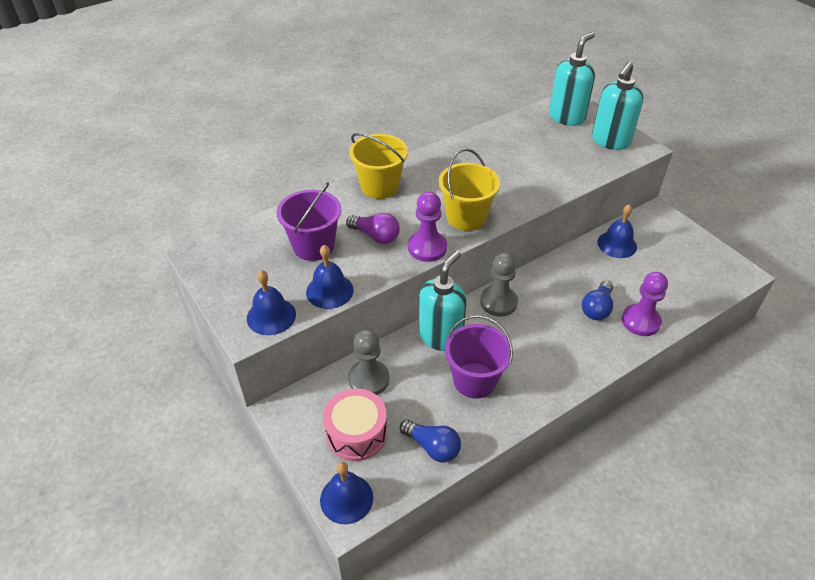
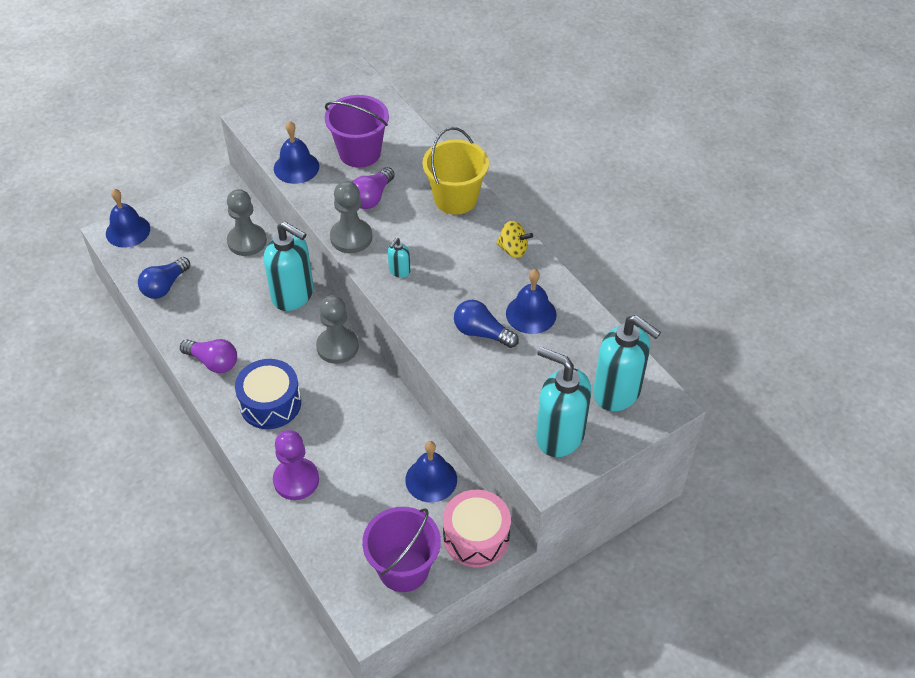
camera: 90 degrees right, 5 degrees up
(271, 316) = (269, 132): blue bell -> blue bell (531, 314)
(356, 433) = (189, 235): pink drum -> pink drum (476, 537)
(427, 248) = (351, 237): purple pawn -> grey pawn
(438, 157) = (513, 249): none -> yellow spinning top
(466, 217) = (399, 271): yellow bucket -> turquoise soap dispenser
(474, 380) = (234, 320): purple bucket -> purple bucket (403, 569)
(528, 392) = (213, 362): none -> purple light bulb
(568, 344) = (270, 403): none -> blue drum
(597, 308) = (320, 439): blue light bulb -> blue light bulb (481, 333)

